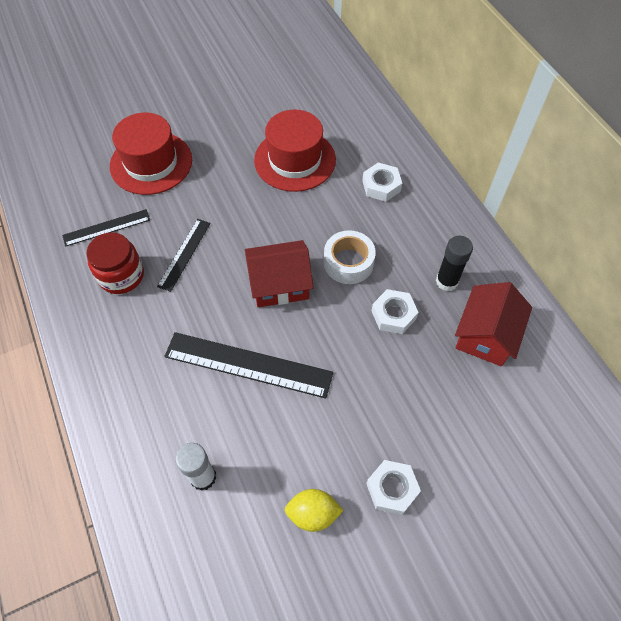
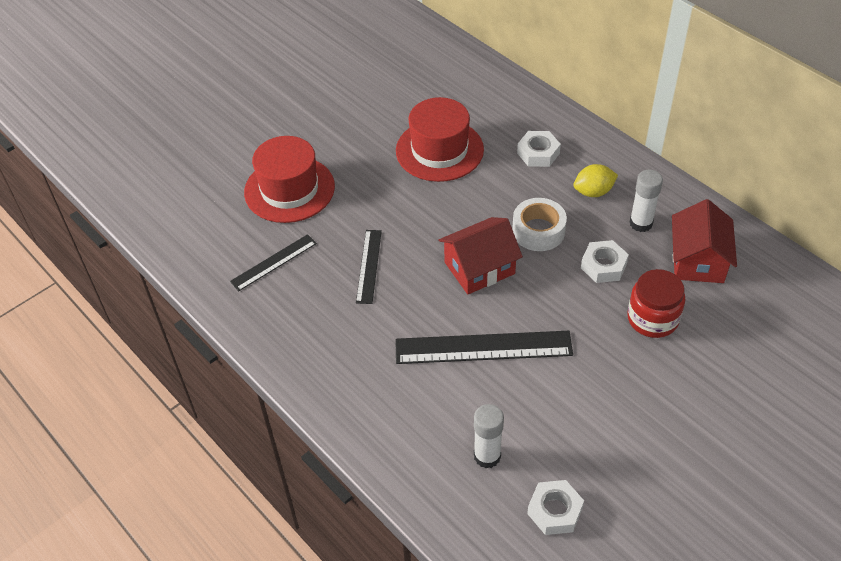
camera: 15 degrees left, 10 degrees down
(121, 275) = (313, 303): red jar -> red jar (652, 318)
(313, 513) = (606, 455): yellow lemon -> yellow lemon (593, 192)
(392, 489) = (669, 413): white nut -> white nut (554, 511)
(446, 281) = (641, 223): black glue stick -> white glue stick

